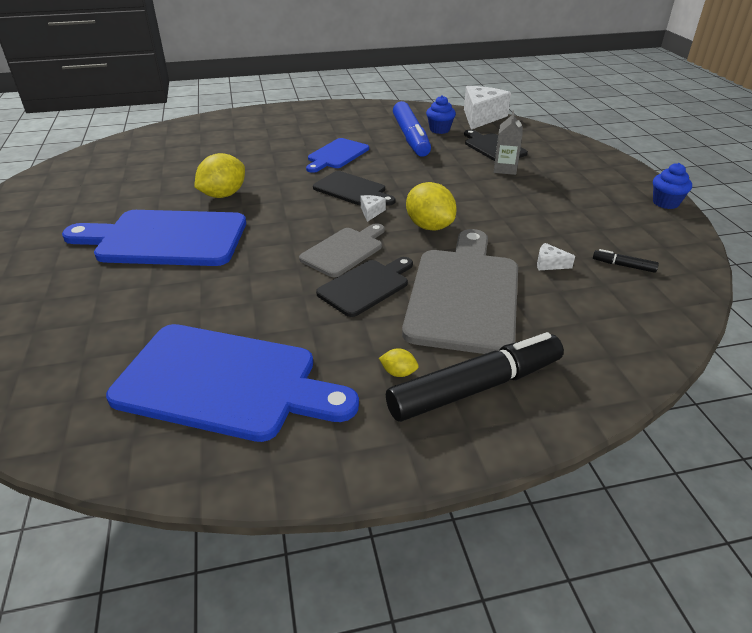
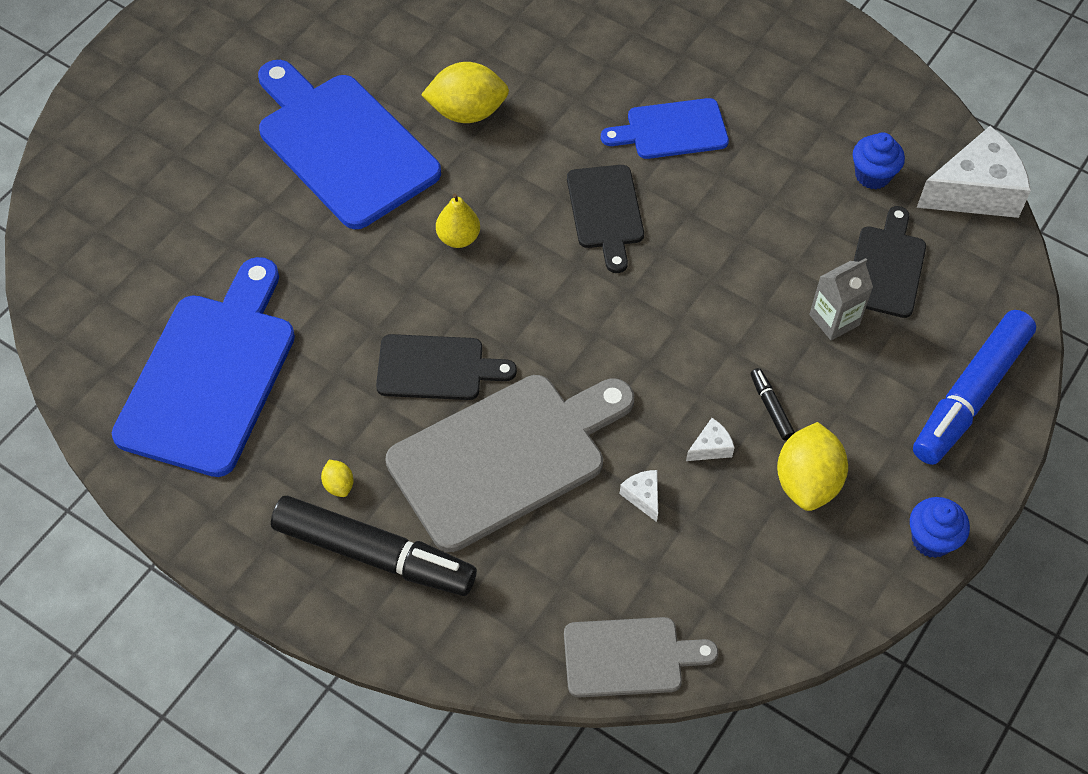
camera: 45 degrees right, 20 degrees up
(225, 383) = (211, 375): blue cutting board -> blue cutting board turned 135 degrees counterclockwise
(293, 235) = (458, 238): none -> yellow pear
(344, 250) = (477, 303): grey cutting board -> grey cutting board (629, 657)
(371, 212) = (576, 267): white cheese -> white cheese (710, 447)
(410, 137) = (811, 162): blue marker -> blue marker (971, 395)
(429, 226) = (604, 340): yellow lemon -> yellow lemon (807, 482)
(624, 266) = (713, 568): black marker -> black marker (771, 408)

